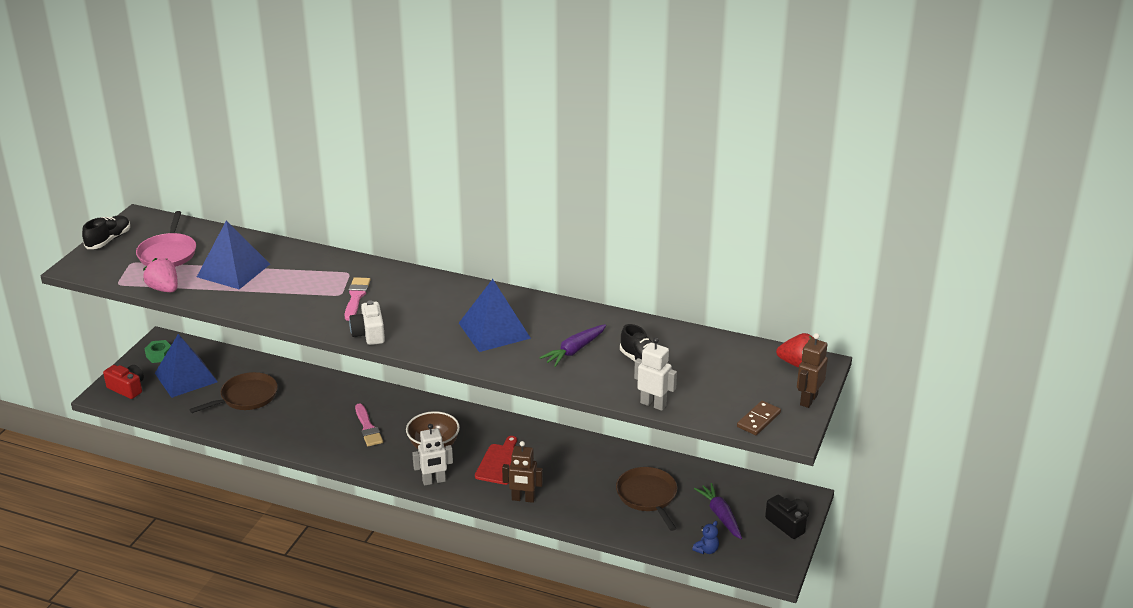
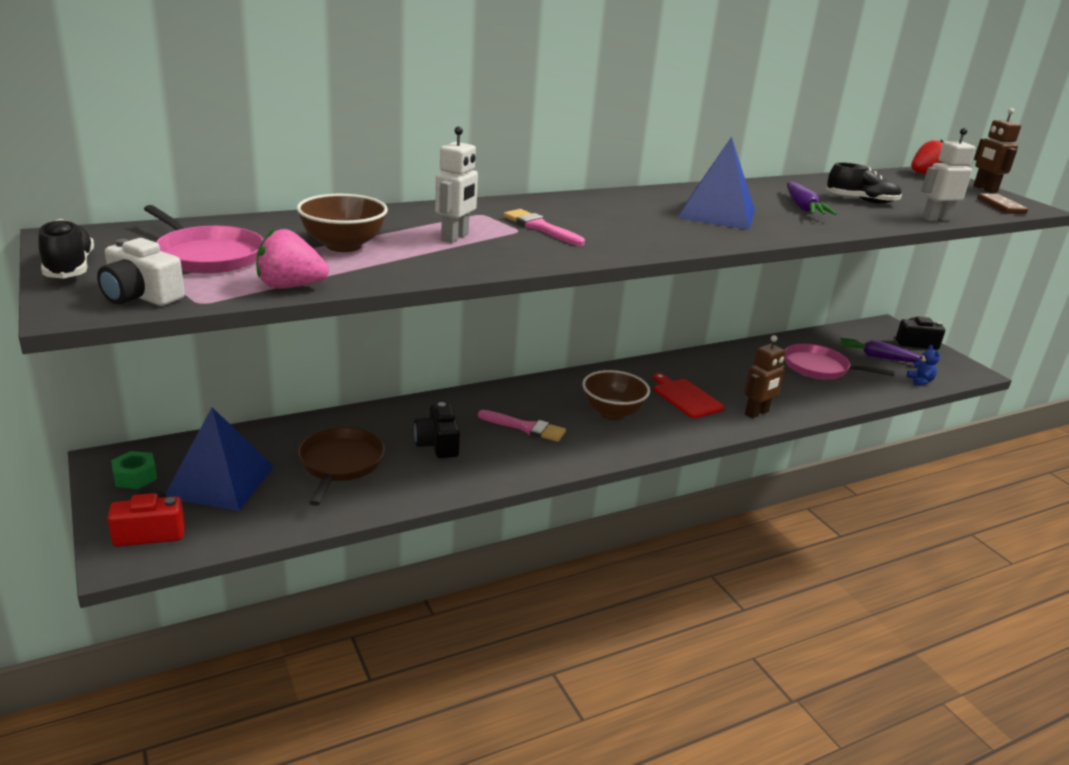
camera: 50 degrees left, 5 degrees down
(233, 270) = (343, 246): blue pyramid -> brown bowl
(307, 412) = (438, 444): none -> black camera
(369, 334) = (630, 248): white camera -> white camera (141, 296)
(434, 481) = (670, 438): white robot -> white robot (455, 237)
(647, 496) = (819, 368): brown pan -> pink pan

